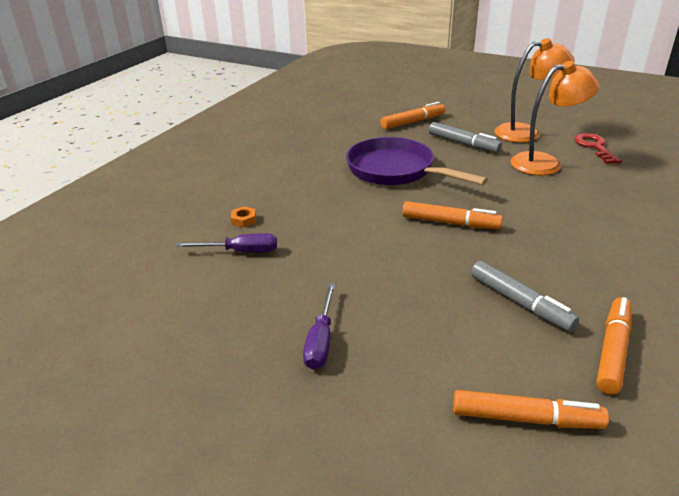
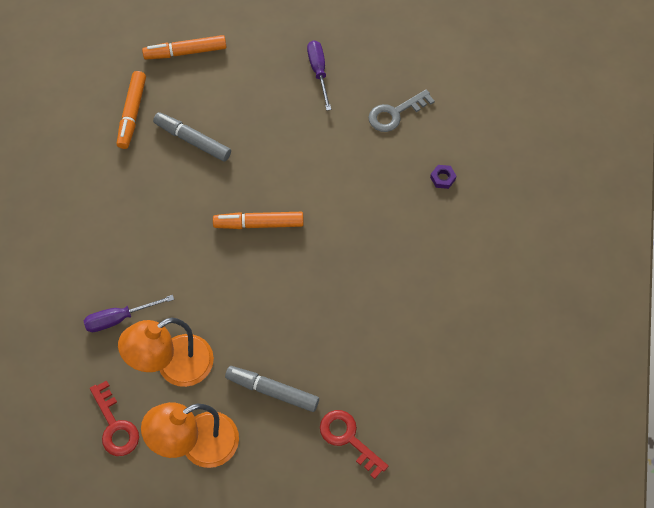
camera: 160 degrees right, 30 degrees up
(240, 251) = (420, 138): purple screwdriver -> purple screwdriver (119, 318)
(244, 220) = (442, 178): orange nut -> purple nut
(251, 277) = (395, 113): none -> grey key
(395, 170) = (334, 304): purple pan -> none
(413, 122) = (348, 438): orange marker -> red key

